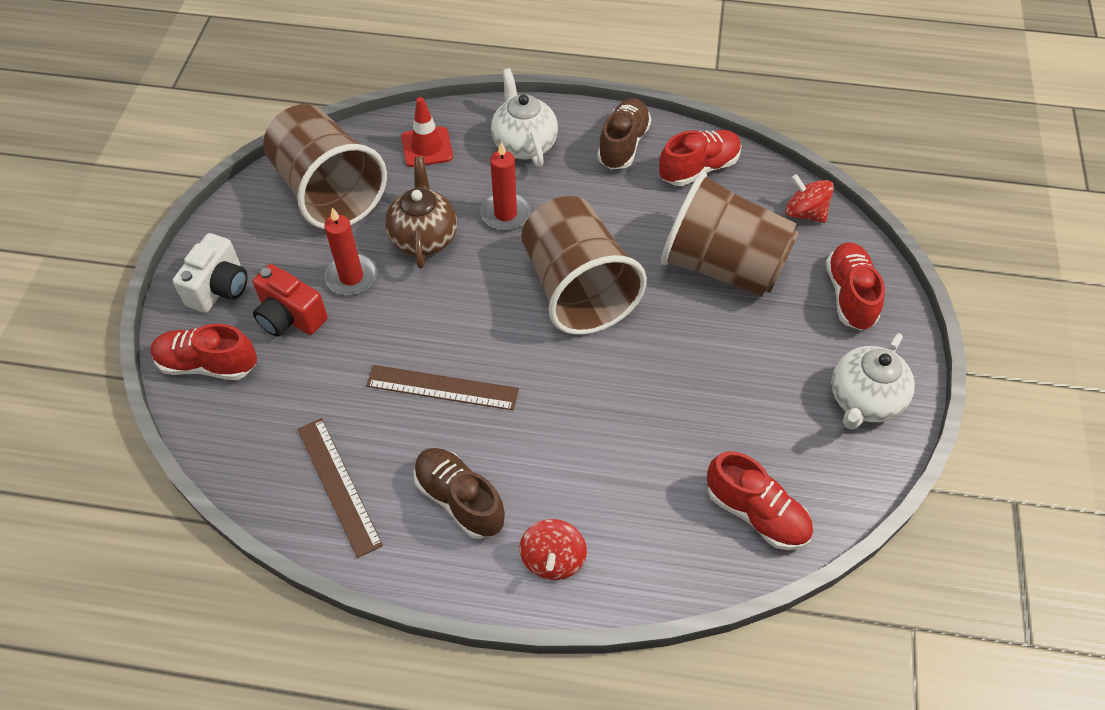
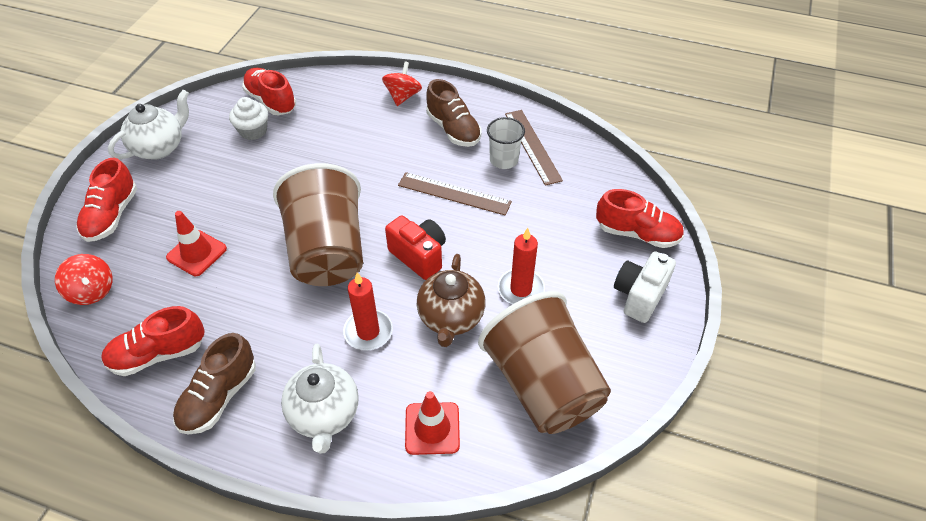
camera: 170 degrees left, 5 degrees down
(290, 317) = (573, 261): red camera -> red camera (419, 256)
(380, 453) = (504, 160): none -> white cup
(722, 266) = (197, 253): brown cup -> red traffic cone
(752, 450) = (253, 131): none -> white cupcake

